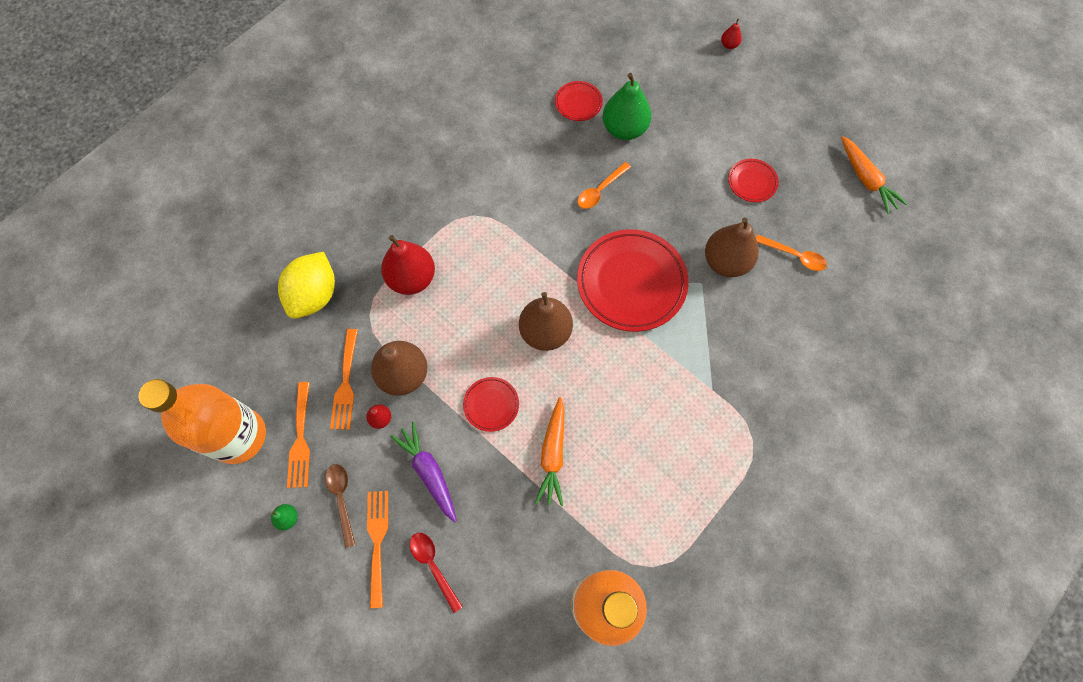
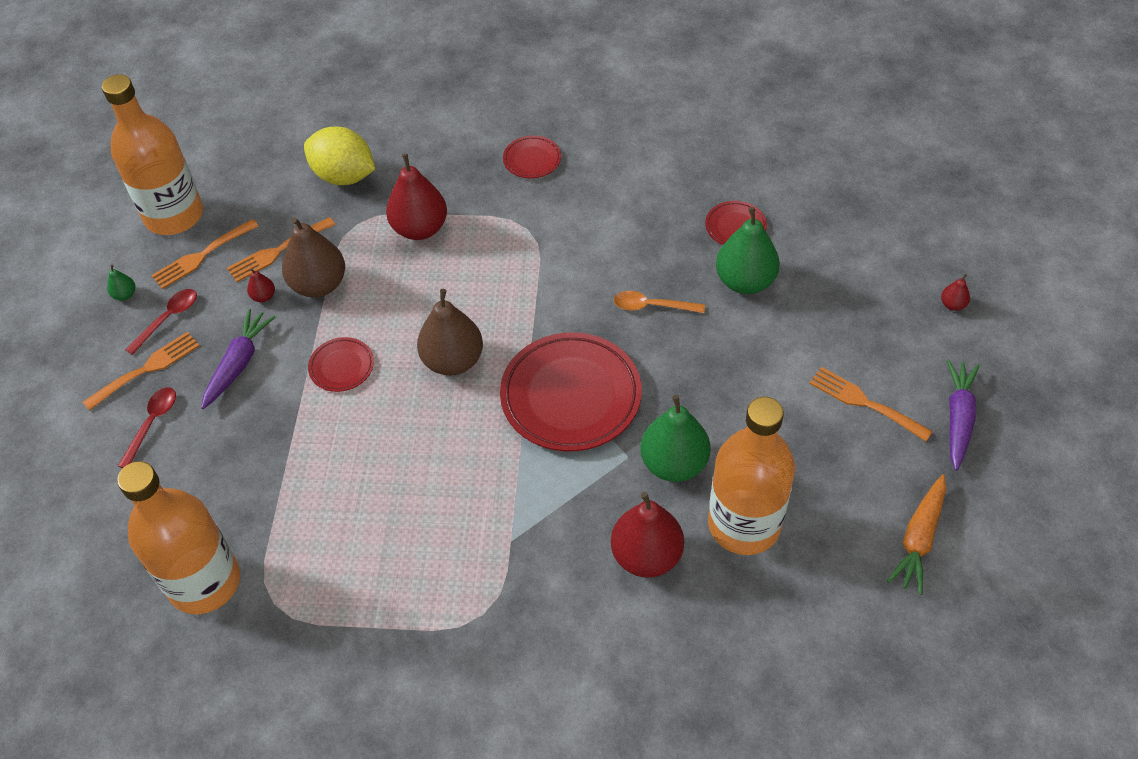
camera: 55 degrees right, 15 degrees down
(315, 295) = (344, 176): yellow lemon -> yellow lemon turned 45 degrees clockwise
(341, 499) = (168, 319): brown spoon -> red spoon
(553, 454) = (329, 446): orange carrot -> none
(725, 261) = (674, 463): brown pear -> green pear
(752, 182) = (797, 429): red plate -> red plate (532, 160)
(760, 136) = (864, 402): none -> orange fork
(778, 321) = (646, 555): none -> red pear
(794, 256) = (744, 524): orange spoon -> orange bottle
(805, 102) = (958, 418): none -> purple carrot

